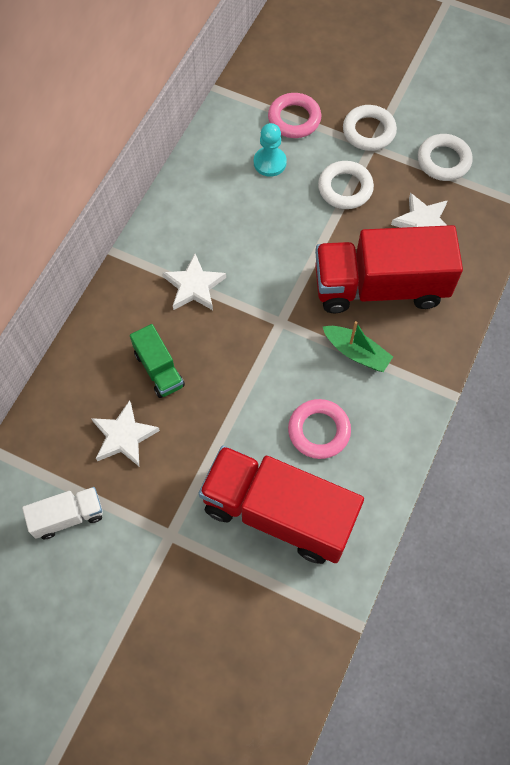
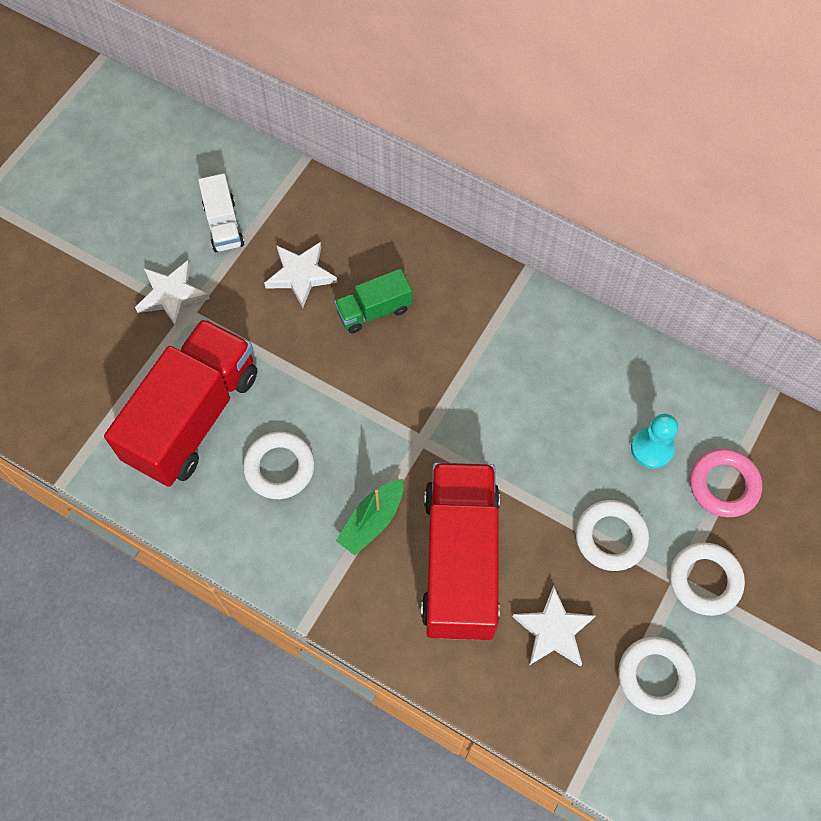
camera: 95 degrees right, 0 degrees up
(194, 286) = (476, 351): white star -> white star (172, 295)
(319, 431) = (279, 467): pink ring -> white ring

